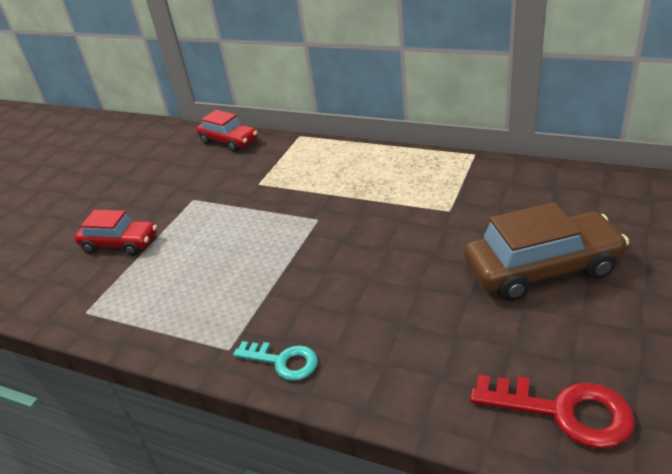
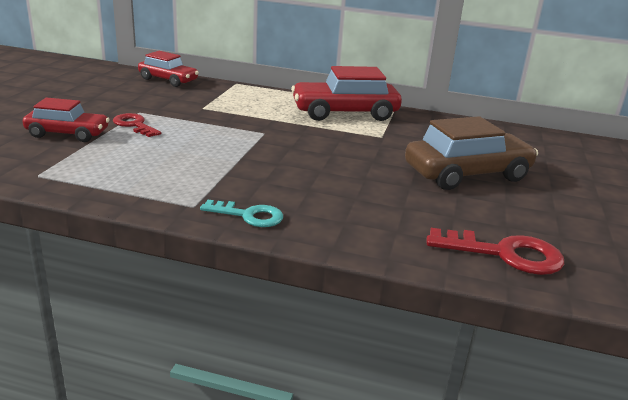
camera: 15 degrees left, 10 degrees down
(186, 222) = (134, 125): none -> red key
(413, 173) = (345, 113): none -> red car

